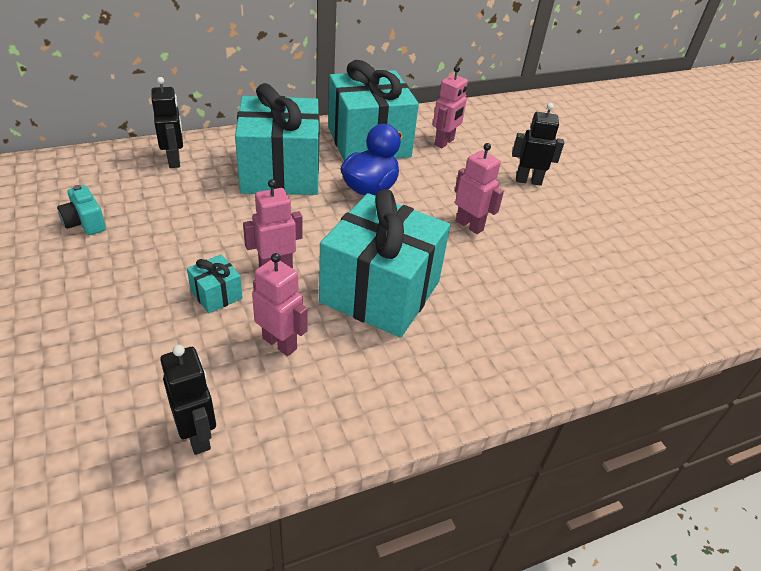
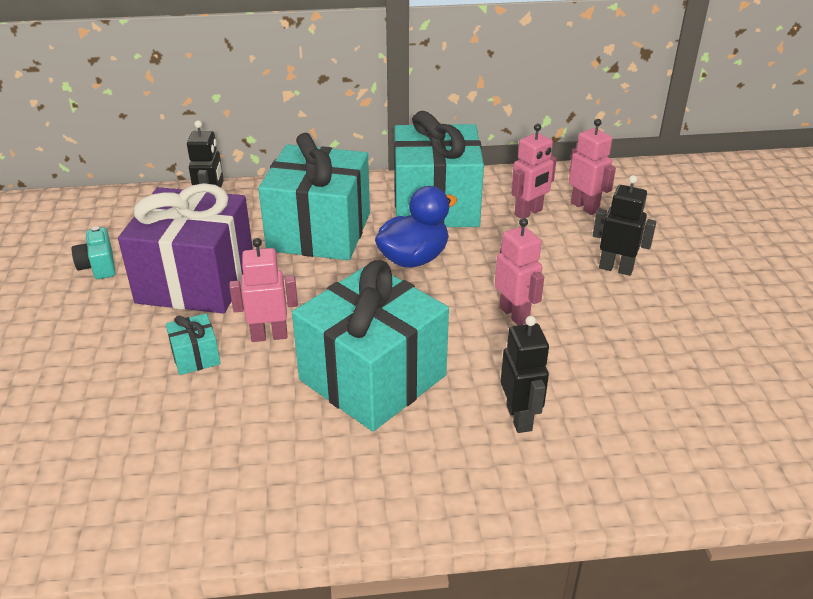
camera: 20 degrees right, 5 degrees down
(187, 226) = (196, 281): none -> purple gift
(198, 435) = (117, 498): black robot -> black robot (519, 418)
(280, 343) = (239, 417): pink robot -> pink robot (585, 207)

